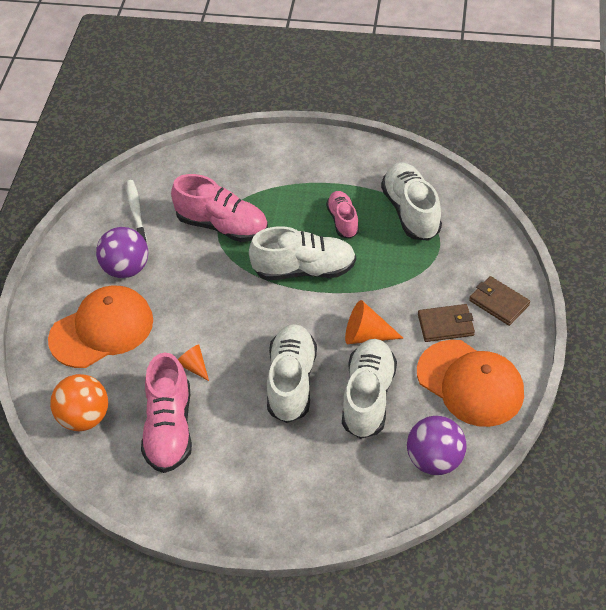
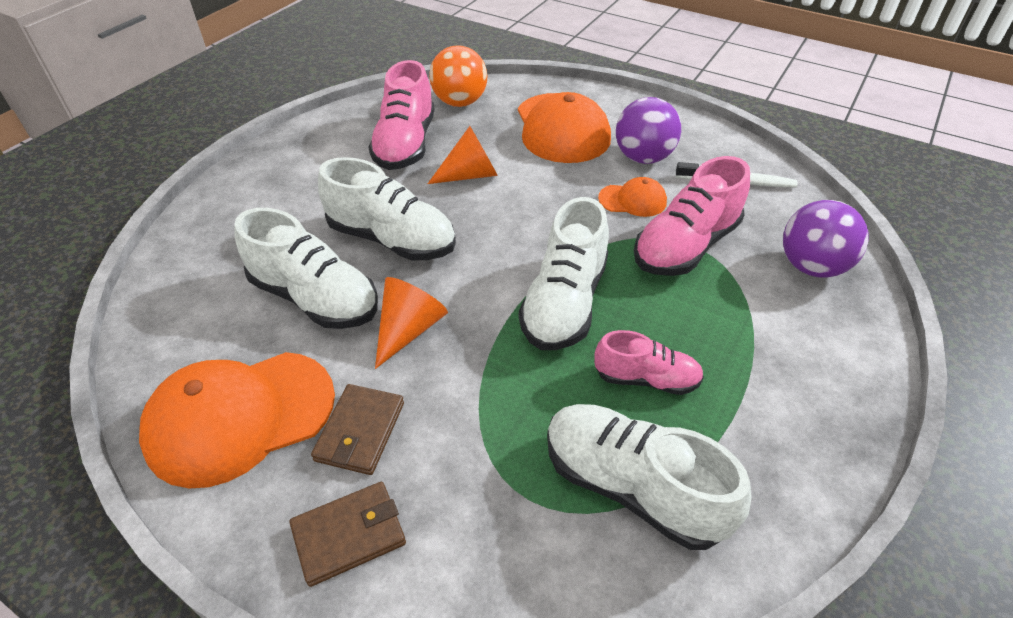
camera: 110 degrees right, 5 degrees down
(169, 428) = (405, 144): pink shoe -> pink shoe turned 105 degrees counterclockwise
(183, 262) = (633, 200): none -> orange cap
(193, 366) = (470, 175): orange cone -> orange cone, size x1.56
(411, 211) = (632, 487): white shoe -> white shoe turned 150 degrees counterclockwise
(434, 460) = (174, 328): purple ball -> purple ball (811, 266)

